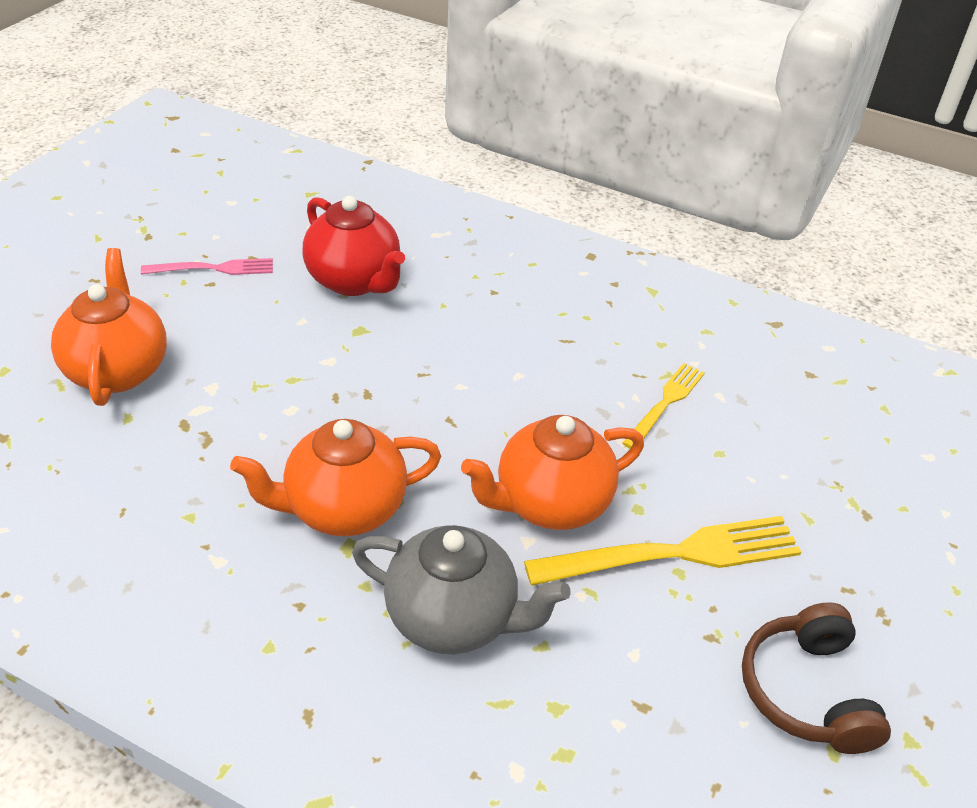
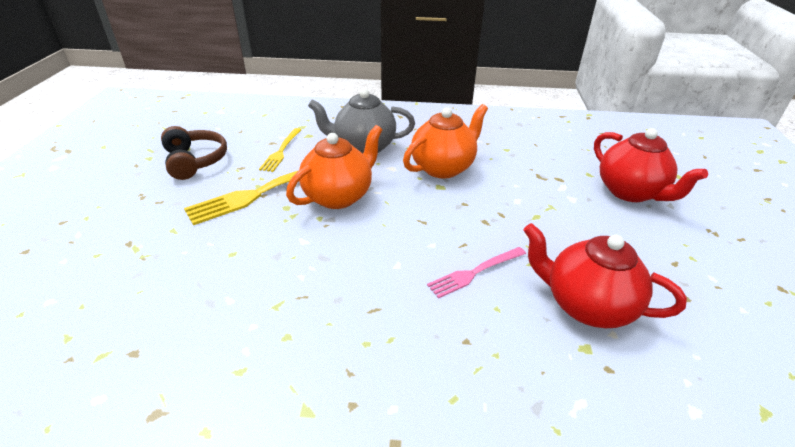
camera: 160 degrees right, 5 degrees down
(117, 370) = (630, 192): orange teapot -> red teapot
(215, 268) = (692, 277): pink fork -> pink fork (474, 273)
(666, 402) = (276, 279): yellow fork -> yellow fork (281, 151)

